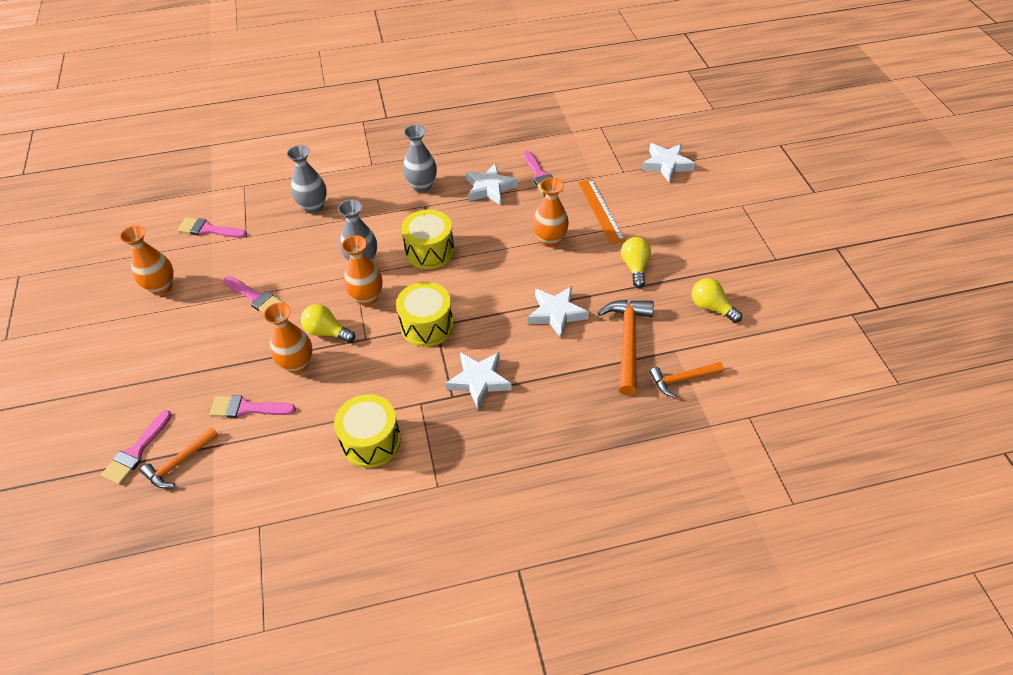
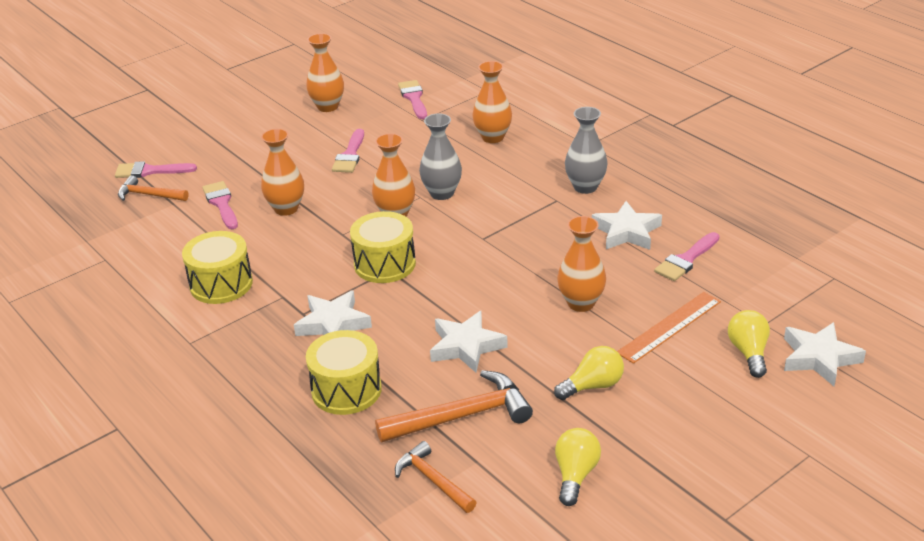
camera: 65 degrees right, 15 degrees down
(313, 207) = (493, 137): grey vase -> orange vase
(327, 332) = (335, 209): yellow light bulb -> yellow light bulb (748, 352)
(429, 251) = (491, 228): yellow drum -> yellow drum (346, 390)

